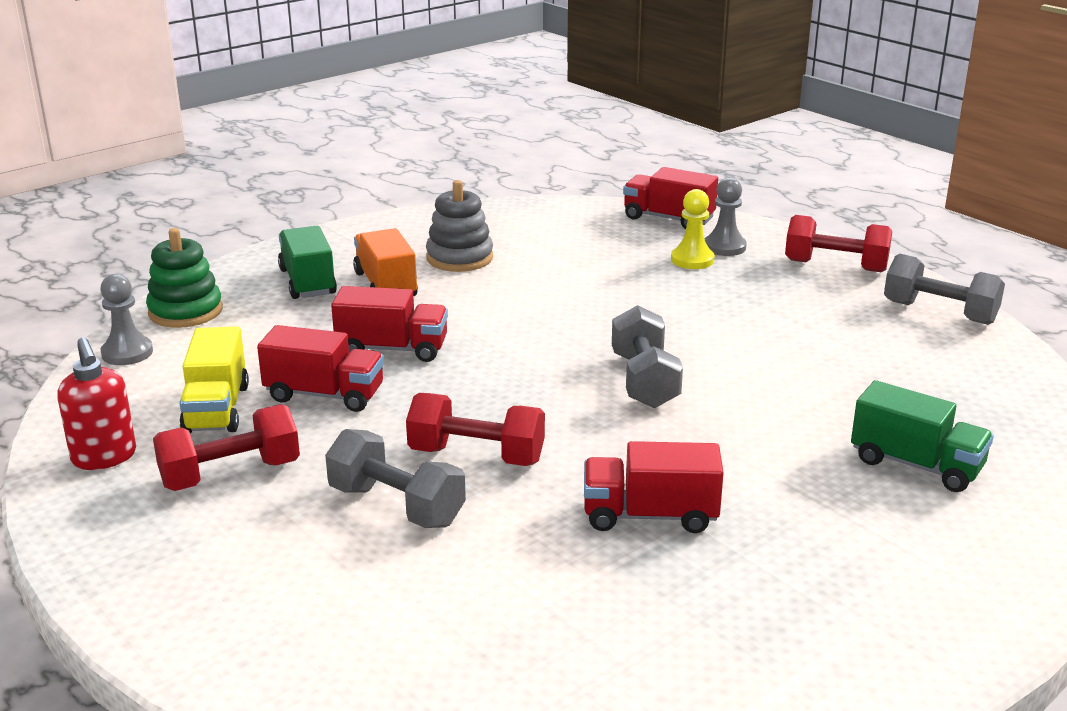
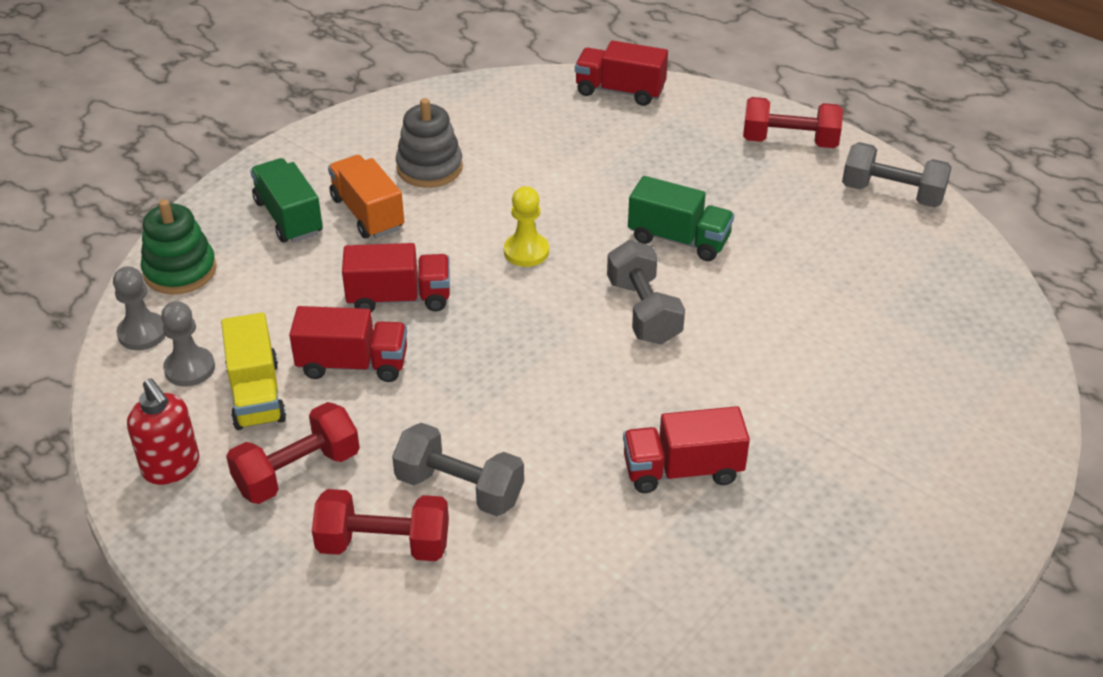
camera: 10 degrees left, 15 degrees up
(476, 456) = (514, 421): red dumbbell -> red dumbbell (384, 544)
(692, 260) = (654, 147): yellow pawn -> yellow pawn (526, 251)
(724, 247) = (681, 126): grey pawn -> grey pawn (189, 368)
(916, 465) = (896, 383): green truck -> green truck (678, 239)

